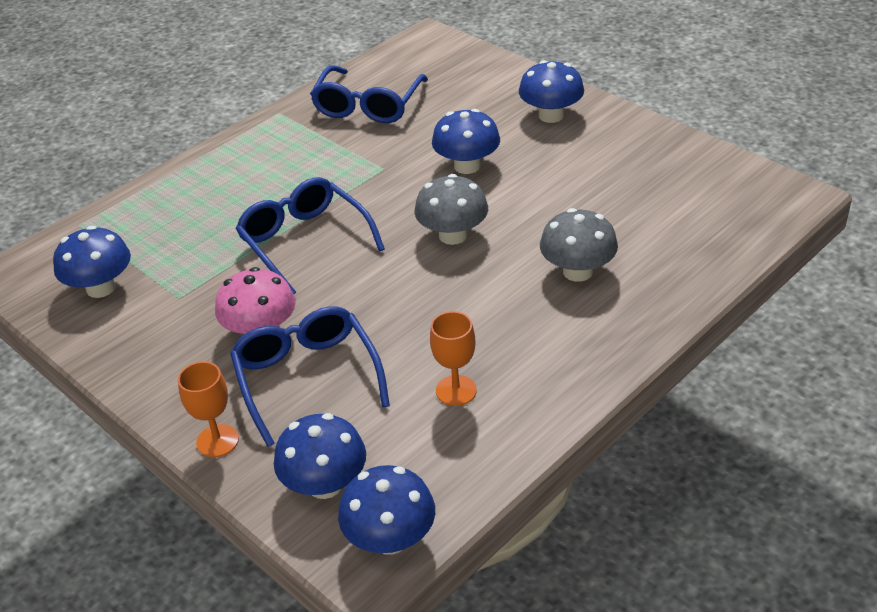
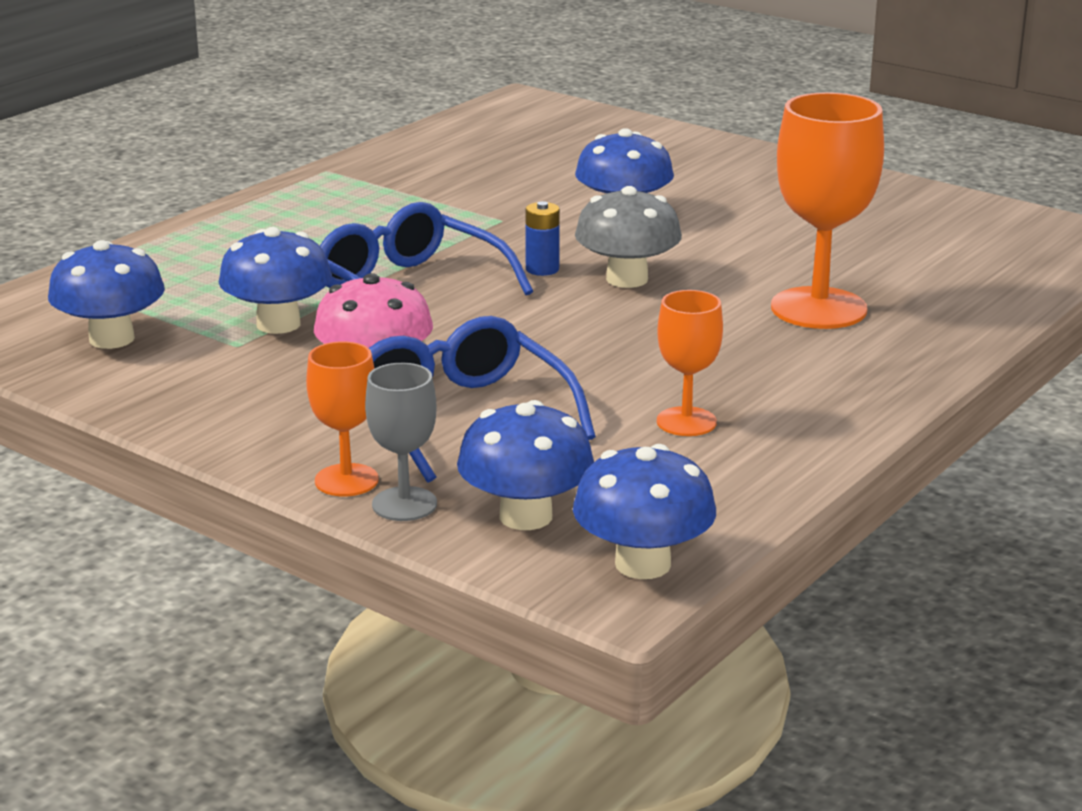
camera: 10 degrees left, 15 degrees down
(249, 467) = (404, 504): none -> grey goblet
(368, 106) = (457, 163): blue glasses -> none
(398, 223) = (542, 269): none -> blue battery
(551, 115) = (726, 169): blue mushroom -> blue mushroom (278, 324)
(577, 271) = (818, 308): grey mushroom -> orange goblet

